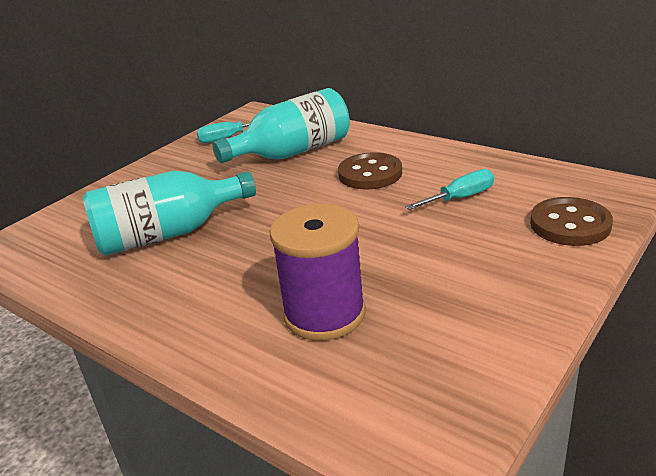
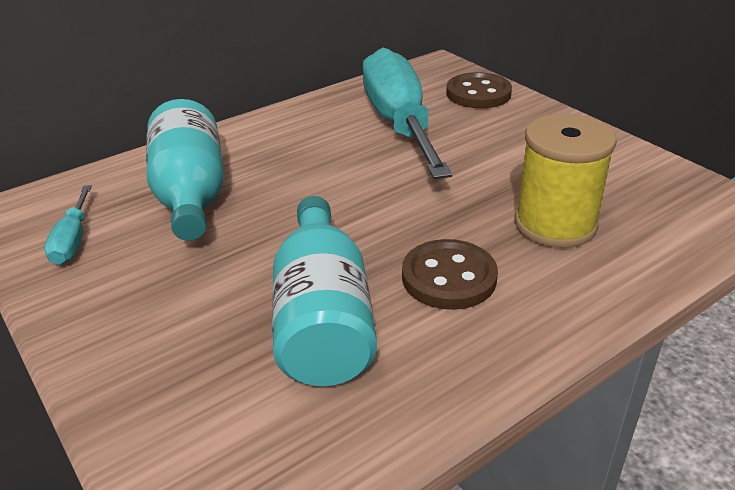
camera: 75 degrees left, 5 degrees up
(324, 314) = (555, 224): purple spool -> yellow spool
(370, 174) = (305, 156): brown button -> brown button (449, 277)
(460, 198) = (399, 123): turquoise screwdriver -> turquoise screwdriver, size x2.33

